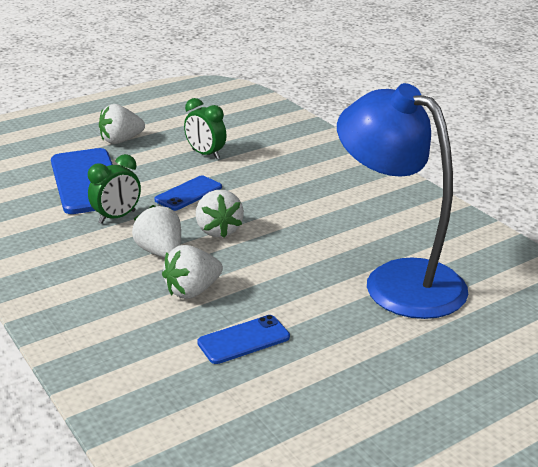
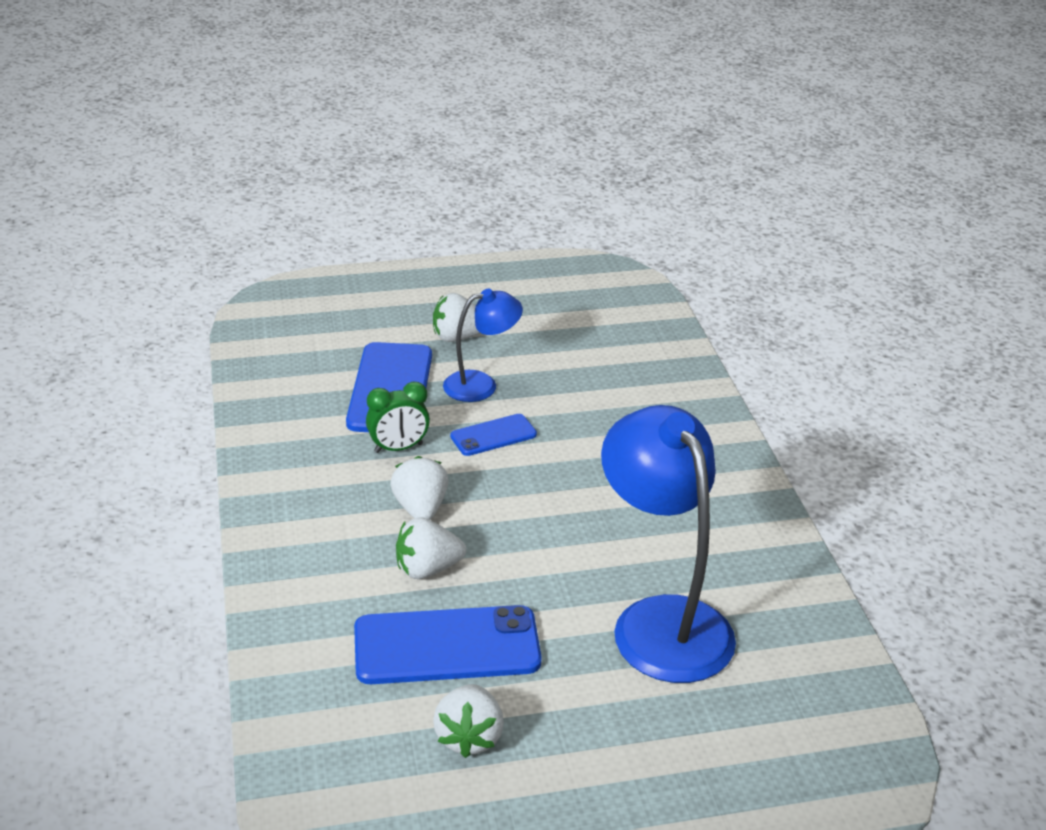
camera: 20 degrees right, 5 degrees up
(158, 165) = (481, 384): none -> blue lamp
(205, 154) = (544, 382): green clock -> none
(218, 230) = (499, 496): white strawberry -> white strawberry (469, 737)
(243, 340) = (447, 646): blue phone -> blue phone, size x1.86

